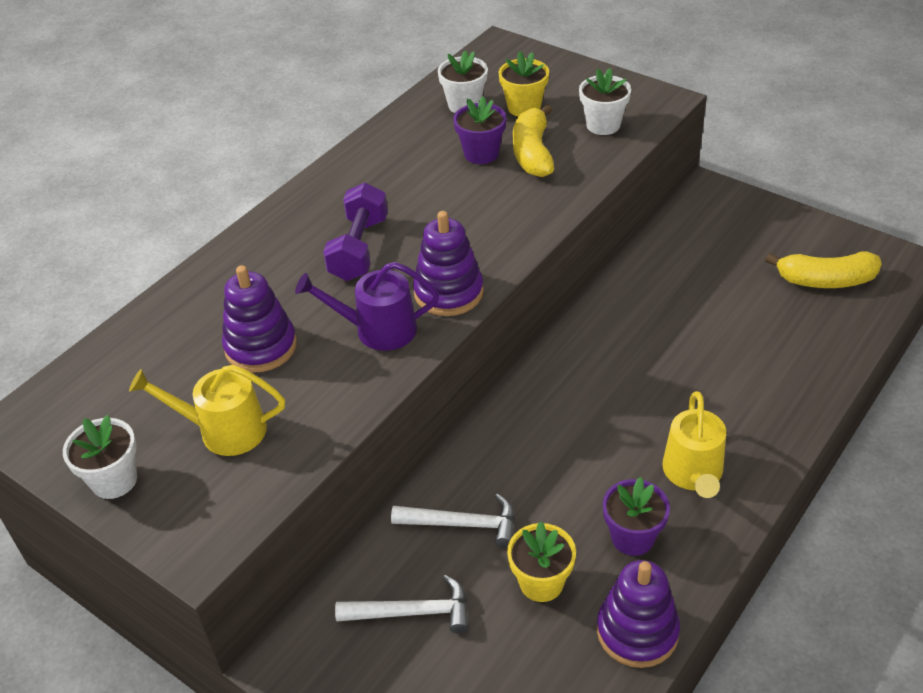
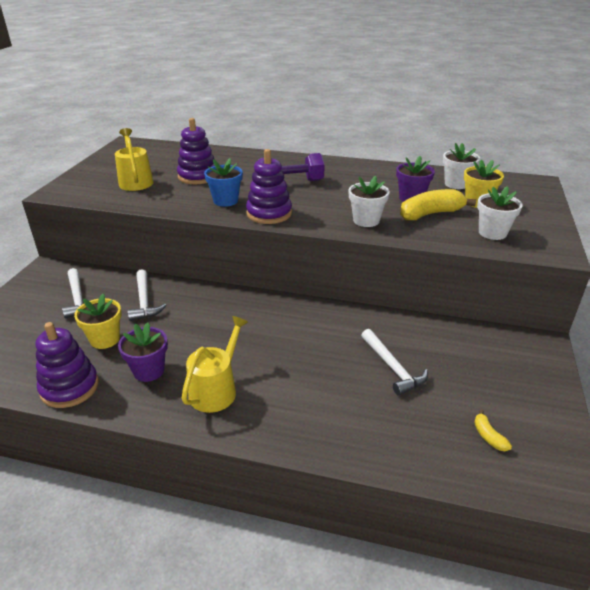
camera: 65 degrees right, 10 degrees down
(114, 480) = (98, 167): white flower pot -> white flower pot (366, 220)
(378, 329) = (225, 201): purple watering can -> blue flower pot
(693, 473) = (216, 390): yellow watering can -> yellow watering can turned 135 degrees clockwise
(707, 311) = (392, 368): none -> white hammer
(826, 280) = (488, 436): yellow banana -> yellow banana, size x0.47

